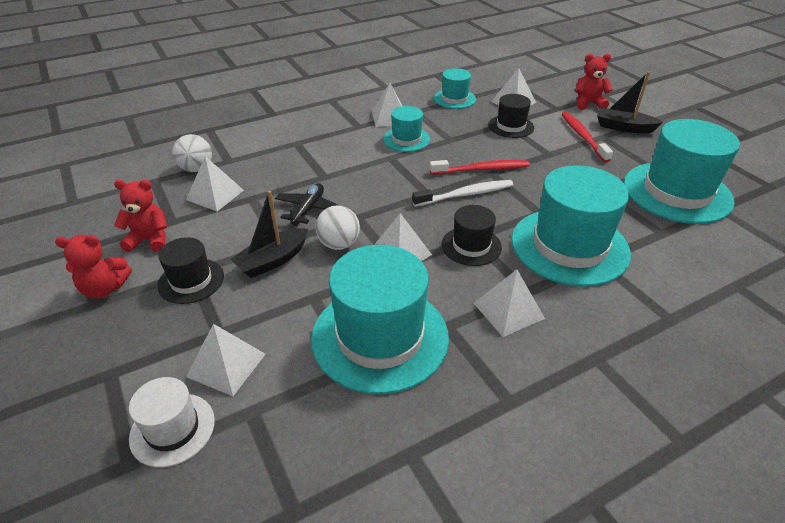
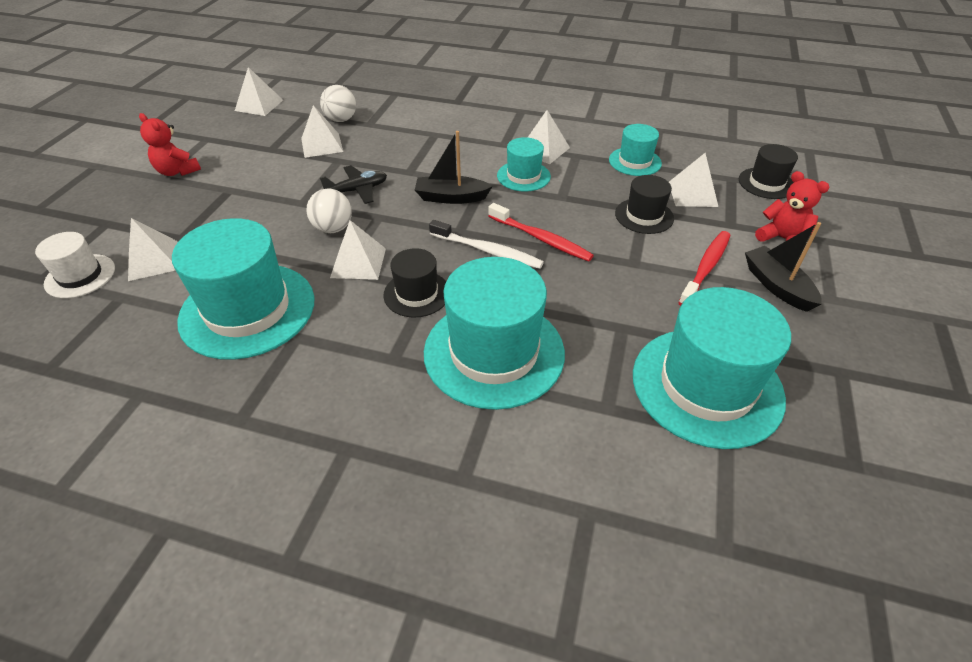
camera: 45 degrees right, 5 degrees up
(149, 240) = (242, 154): red teddy bear -> none
(191, 281) = (219, 195): black hat -> black hat (766, 183)
(272, 260) = (278, 212): black boat -> black boat (451, 197)
(508, 310) = (353, 361): white pyramid -> white pyramid (259, 105)

